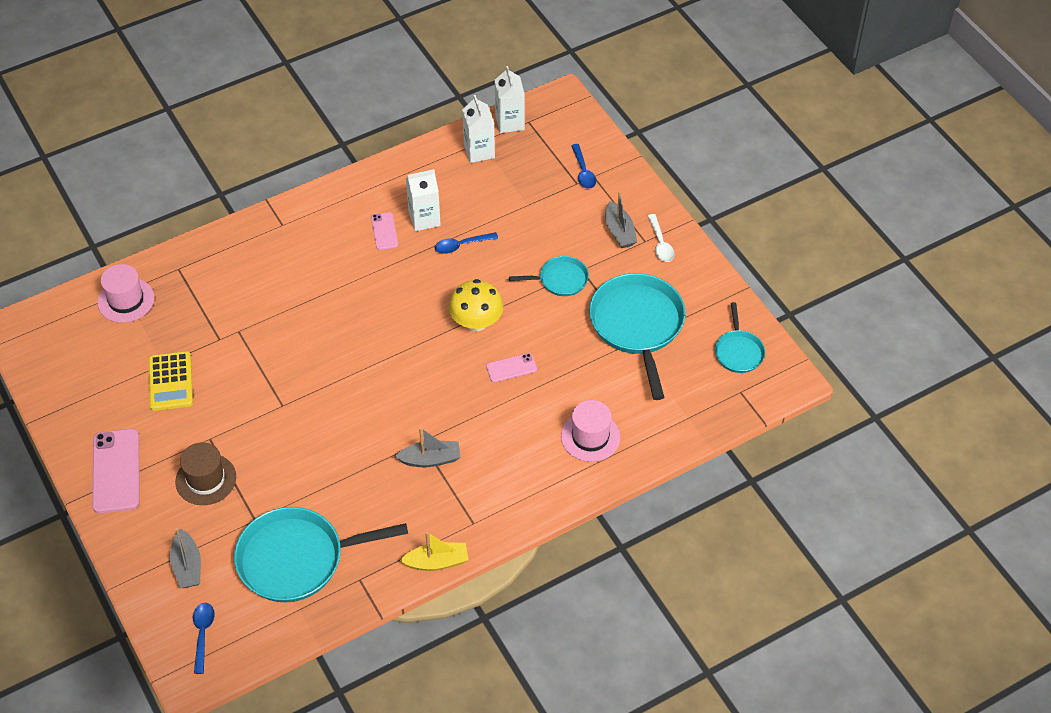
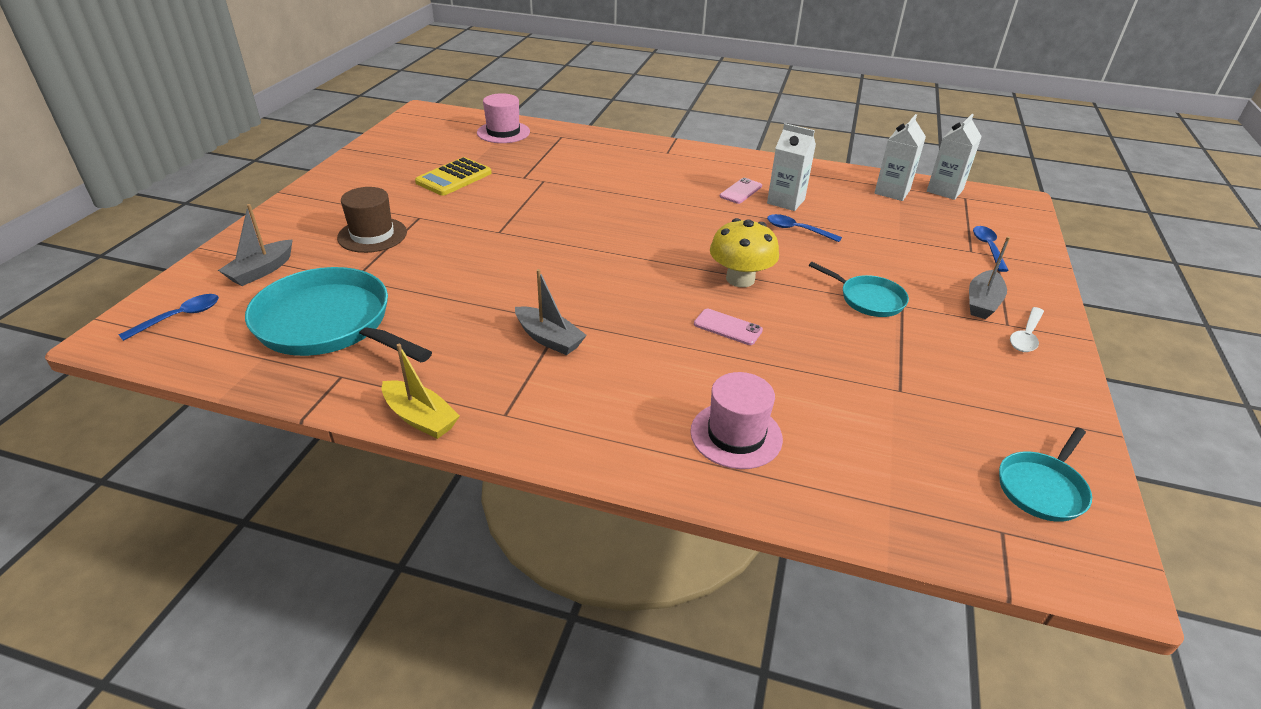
camera: 45 degrees right, 15 degrees down
(116, 471) = (334, 196): pink phone -> none
(583, 172) = (988, 248): blue spoon -> blue spoon turned 150 degrees clockwise
(637, 325) = (919, 380): turquoise pan -> none

